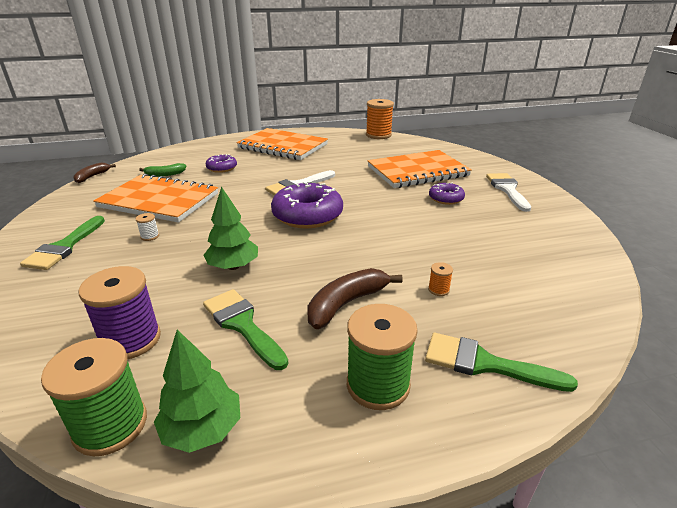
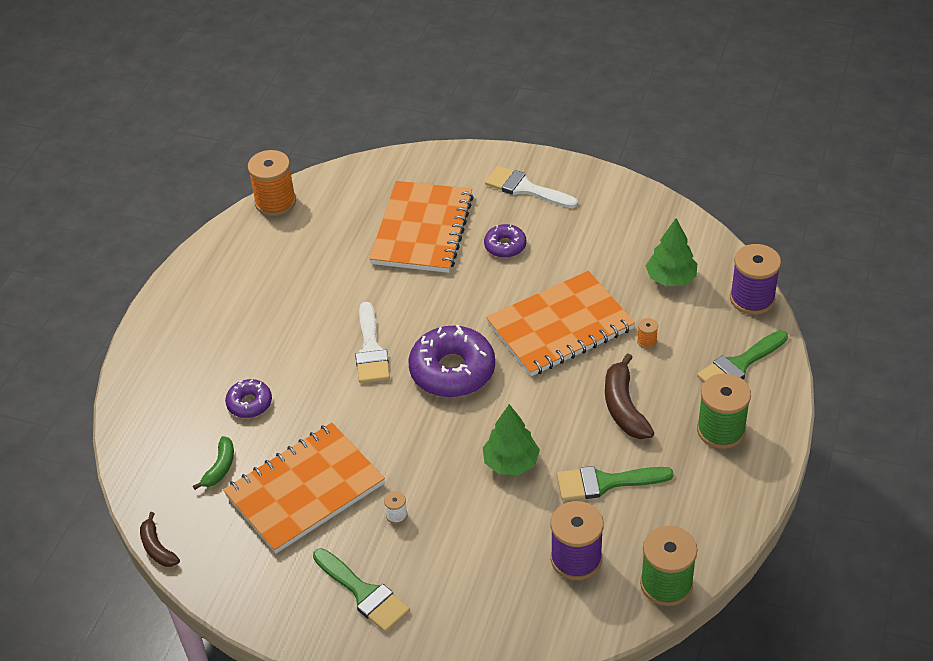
camera: 55 degrees left, 15 degrees up
(202, 429) = (700, 535): green tree -> green tree (670, 278)
(283, 146) = (225, 315): orange notebook -> orange notebook (560, 326)
(583, 339) = (752, 299): none -> purple spool

